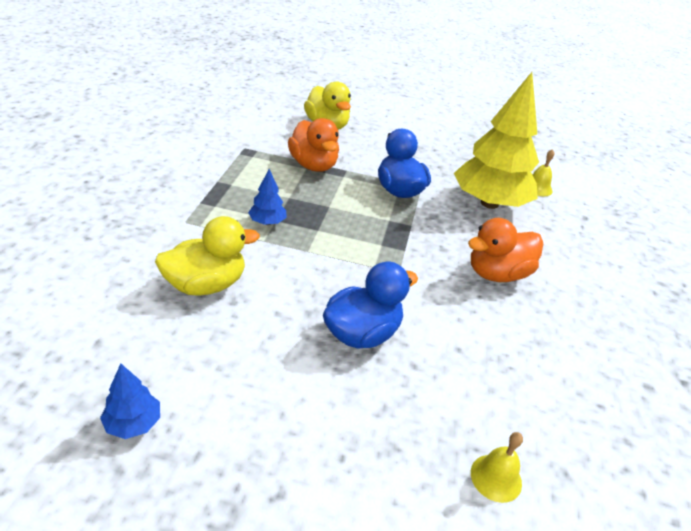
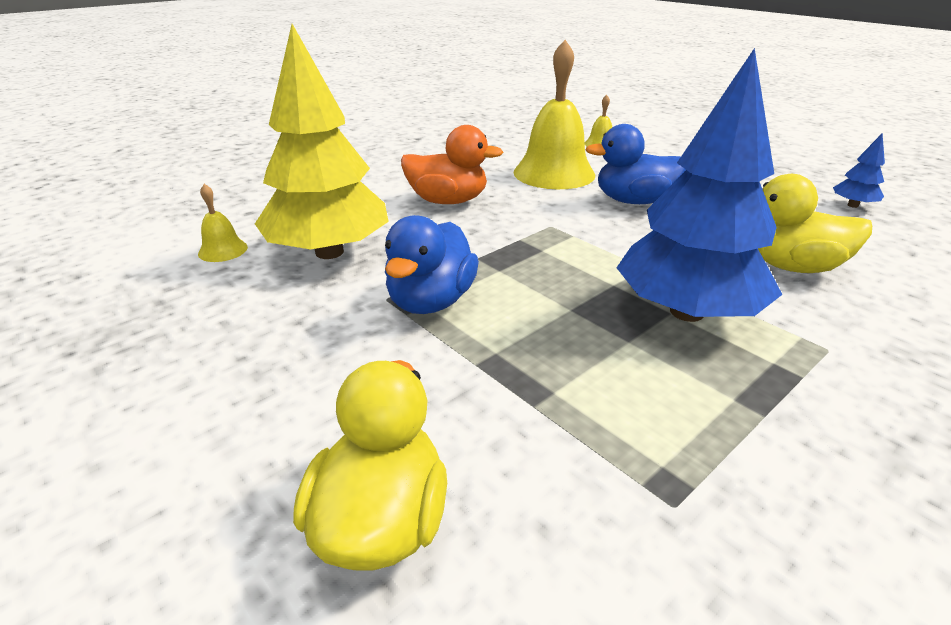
camera: 140 degrees left, 5 degrees down
(267, 222) = (686, 312): blue tree -> blue tree, size x2.44
(313, 165) = (534, 393): orange duck -> none
(471, 359) = (554, 173): none -> yellow bell

